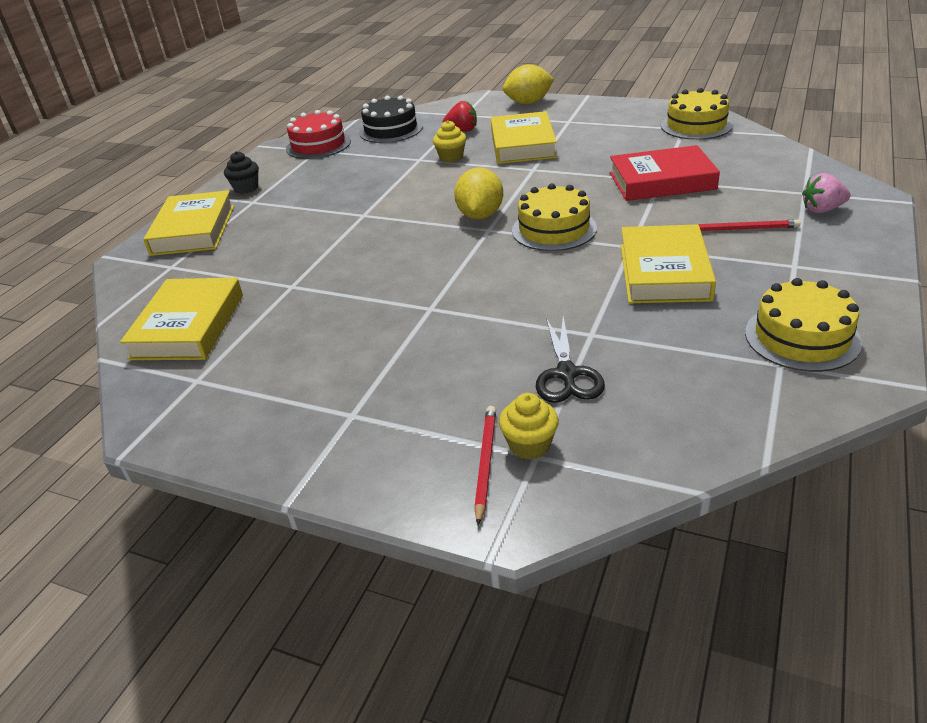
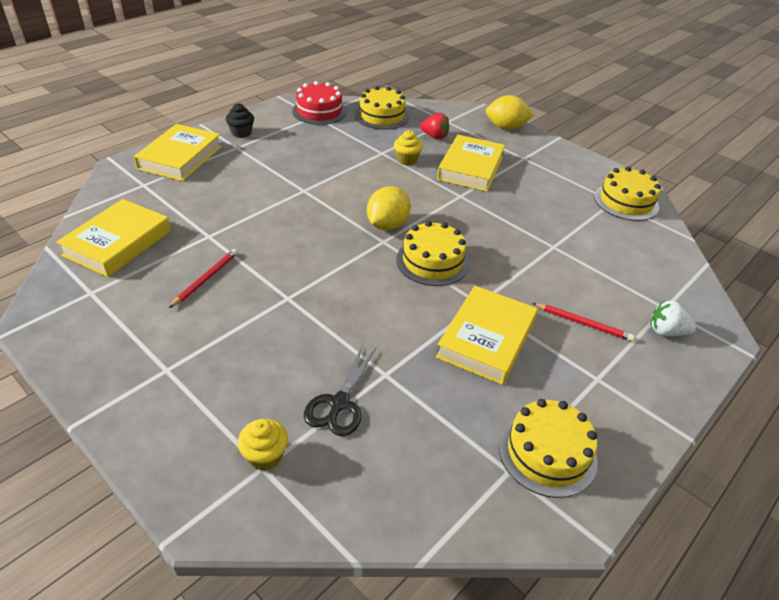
camera: 15 degrees right, 5 degrees up
(391, 130) = (381, 116): black cake -> yellow cake
(485, 463) = (223, 457): red pencil -> red pencil (206, 279)
(662, 181) = (553, 248): red book -> none
(822, 210) = (666, 331): pink strawberry -> white strawberry

